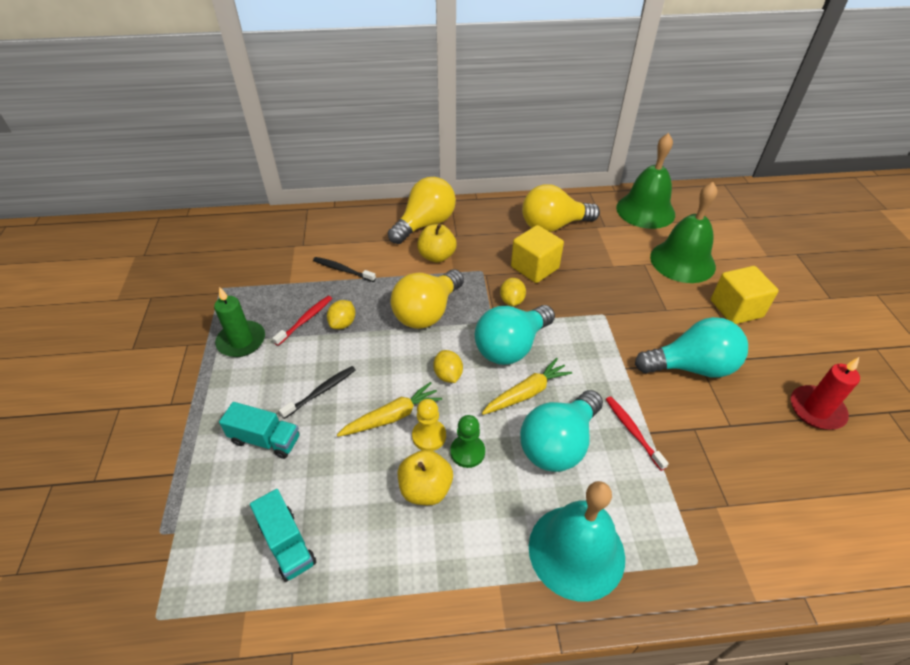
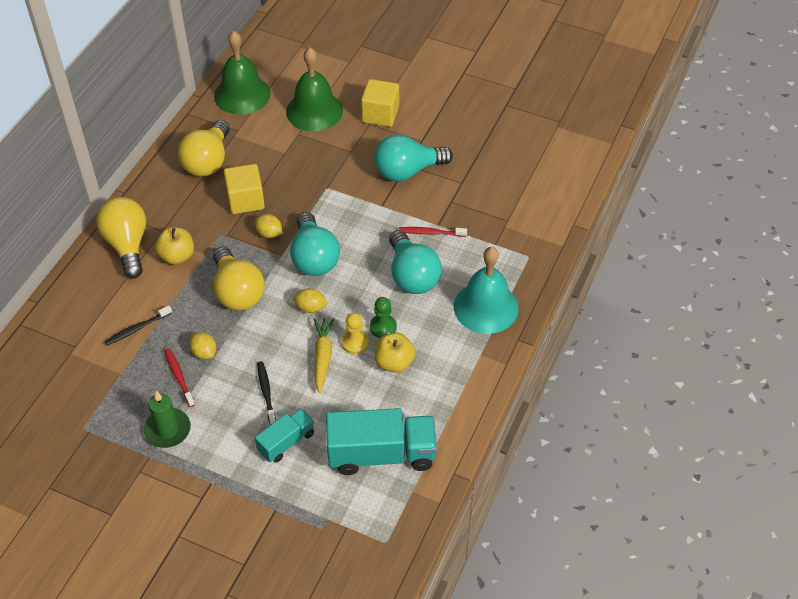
camera: 60 degrees left, 5 degrees up
(287, 544) = (381, 454): turquoise truck -> turquoise truck, size x1.80
(526, 393) = (360, 271): yellow carrot -> none
(692, 367) = (407, 171): turquoise light bulb -> turquoise light bulb turned 135 degrees counterclockwise
(816, 410) = (481, 135): red candle -> none

